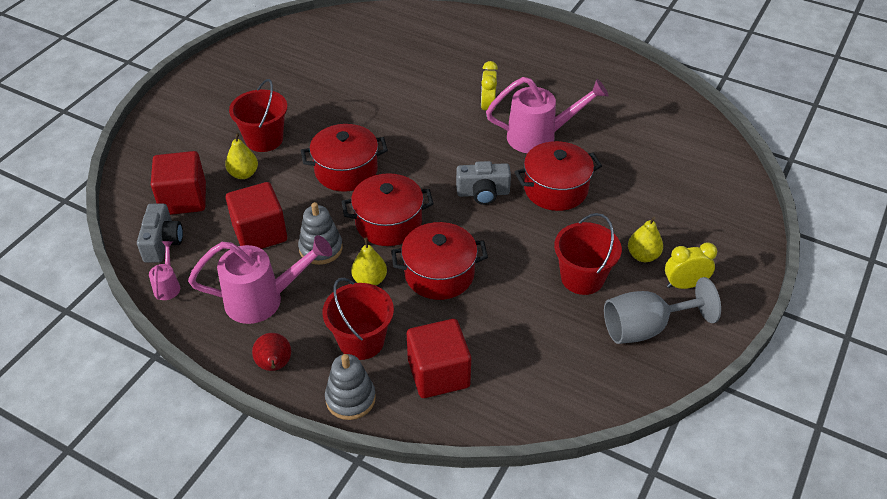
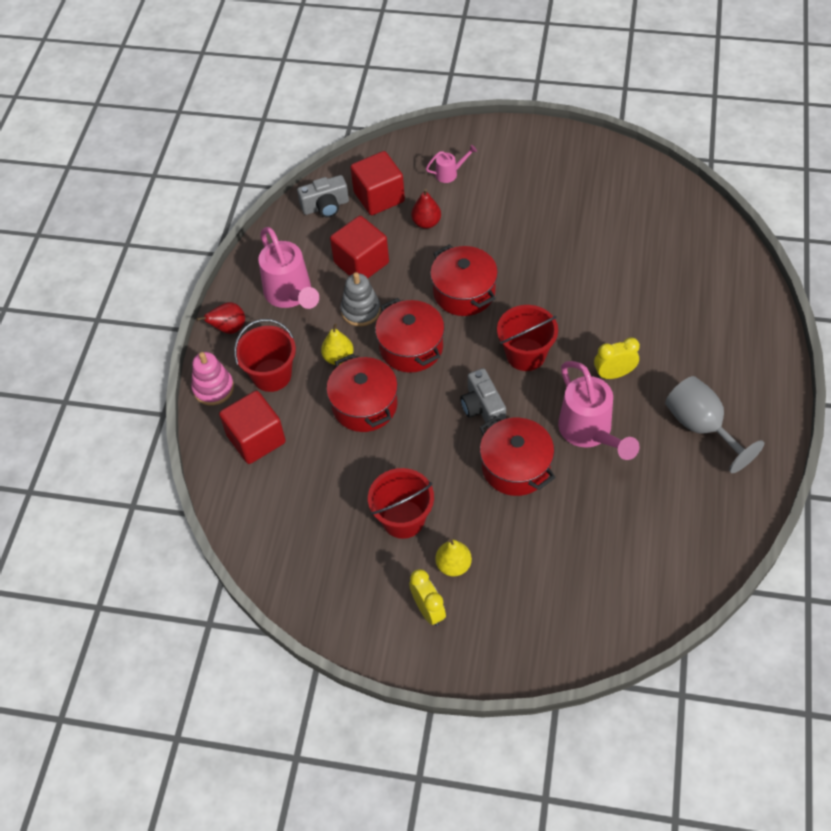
camera: 75 degrees right, 10 degrees up
(168, 285) = (283, 230): pink watering can -> pink watering can (450, 173)
(243, 174) = (426, 223): yellow pear -> red pear
(264, 139) = (477, 218): red bucket -> red bucket (526, 354)
(350, 399) = (213, 388): grey stacking toy -> pink stacking toy
(645, 328) = (360, 585): grey goblet -> grey goblet (701, 427)

